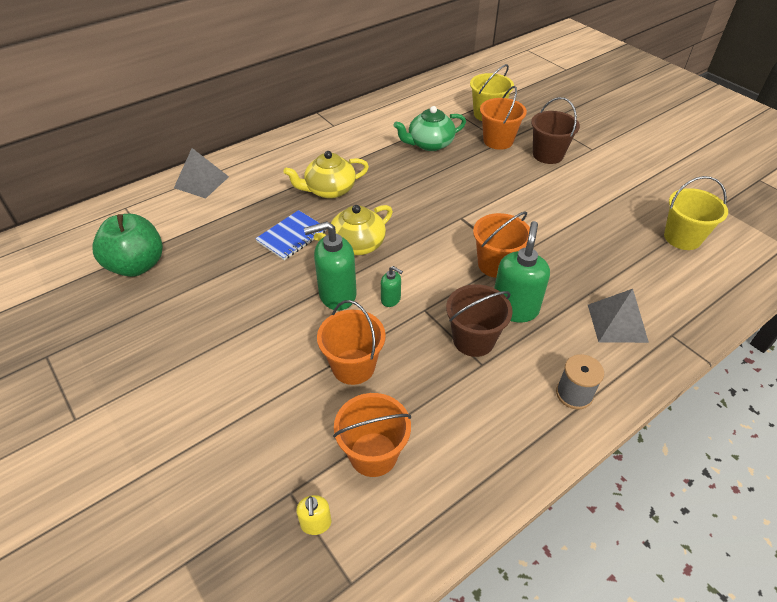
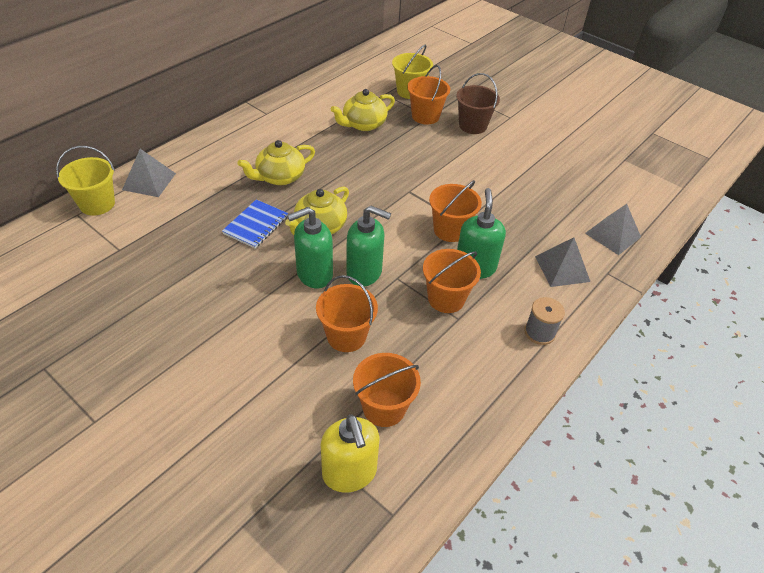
camera: 15 degrees left, 0 degrees up
(137, 265) = (109, 270): green apple -> none
(316, 523) = (349, 473): yellow soap dispenser -> yellow soap dispenser, size x2.02
(391, 299) = (364, 272): green soap dispenser -> green soap dispenser, size x2.02
(429, 144) = (363, 124): green teapot -> yellow teapot
(473, 340) = (446, 298): brown bucket -> orange bucket
(682, 238) = (600, 189): yellow bucket -> yellow bucket (97, 204)
(687, 291) = (613, 235): none -> grey pyramid

